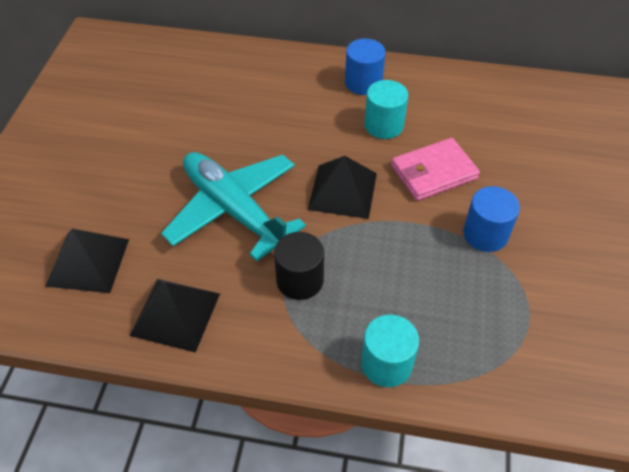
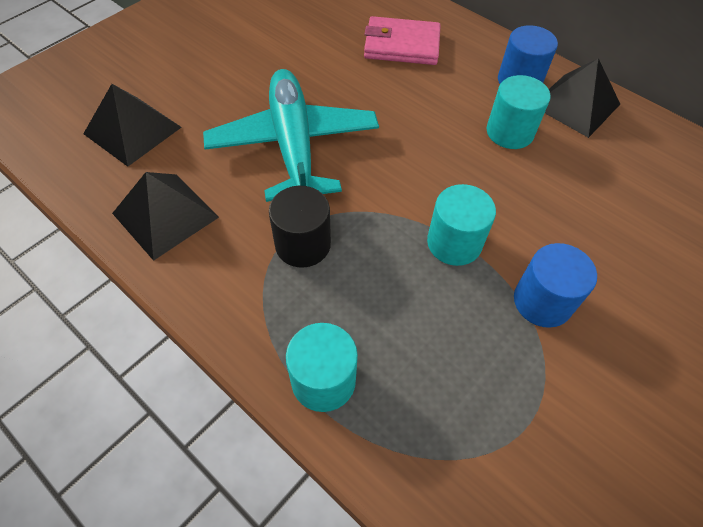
camera: 30 degrees right, 5 degrees up
(342, 191) = (415, 178): black pyramid -> black pyramid (575, 104)
(403, 224) = (454, 243): none -> turquoise cylinder
(434, 172) = (530, 205): pink wallet -> pink wallet (402, 45)

